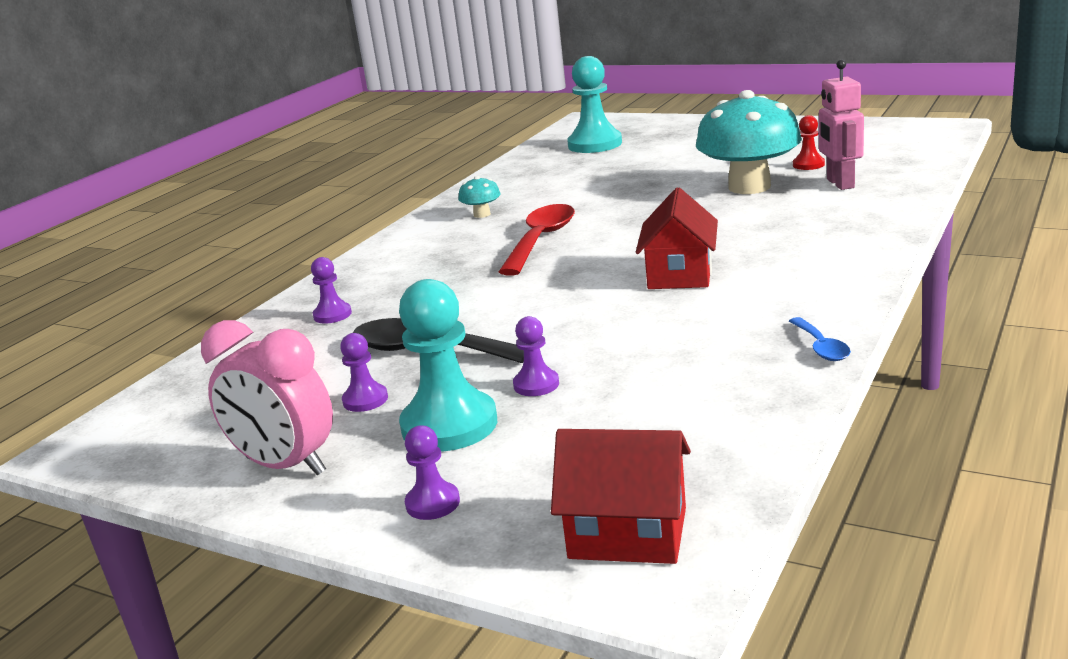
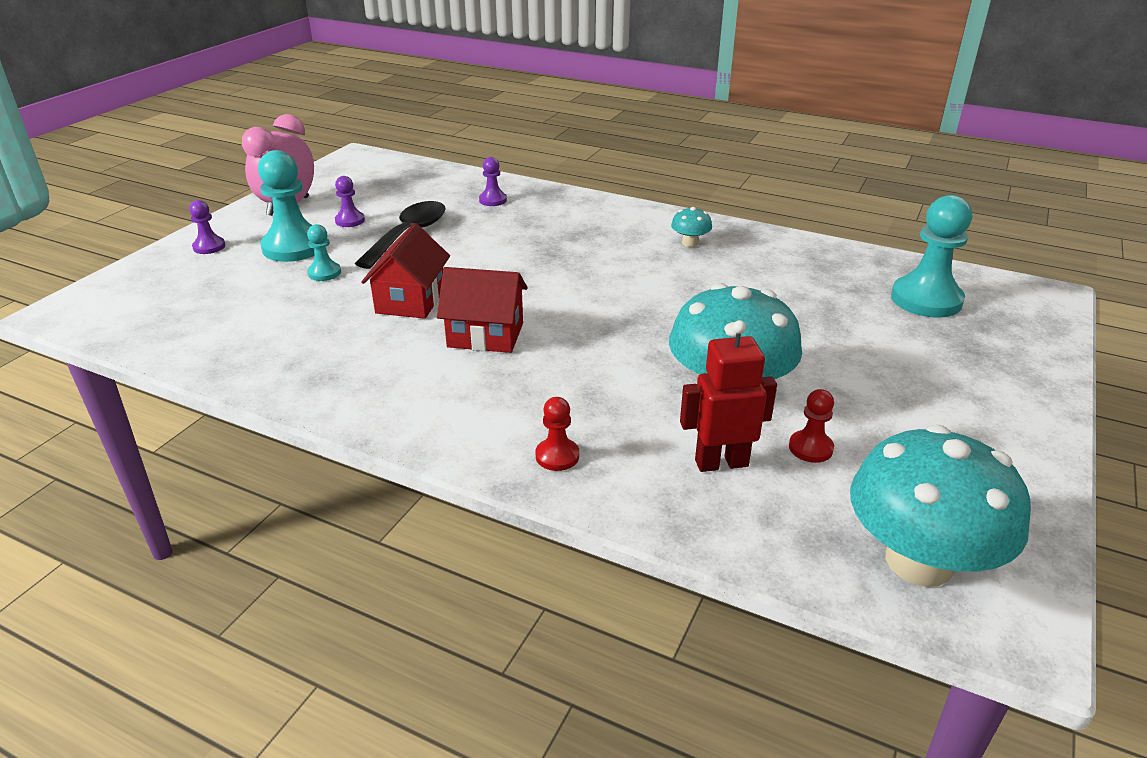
camera: 85 degrees right, 10 degrees up
(536, 384) = (324, 273): purple pawn -> turquoise pawn
(541, 240) = (606, 271): red spoon -> none
(628, 533) = (122, 301): red house -> red house (411, 300)
(820, 347) = (289, 391): blue spoon -> none
(839, 184) = (721, 463): pink robot -> red robot
(862, 227) = (557, 456): none -> red pawn
(906, 141) = (919, 561): none -> turquoise mushroom

